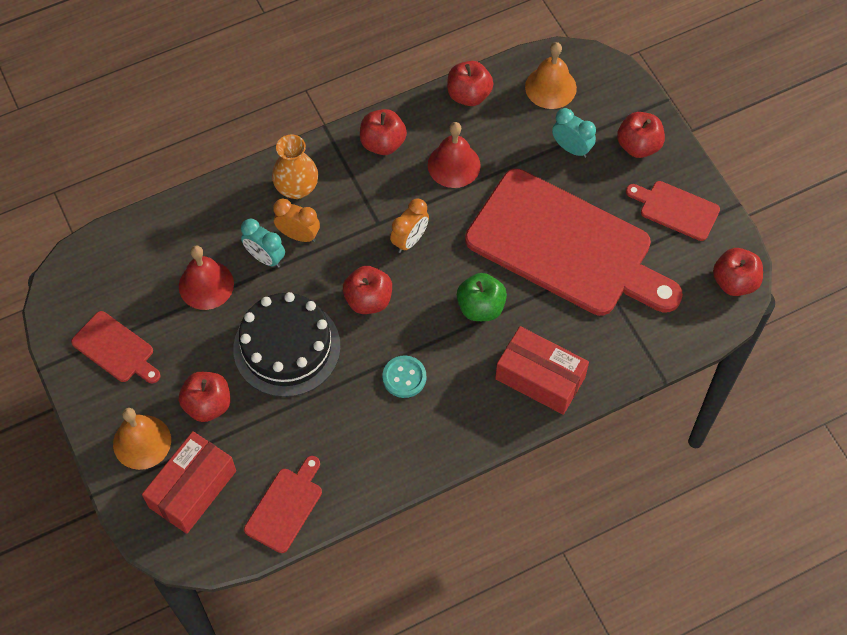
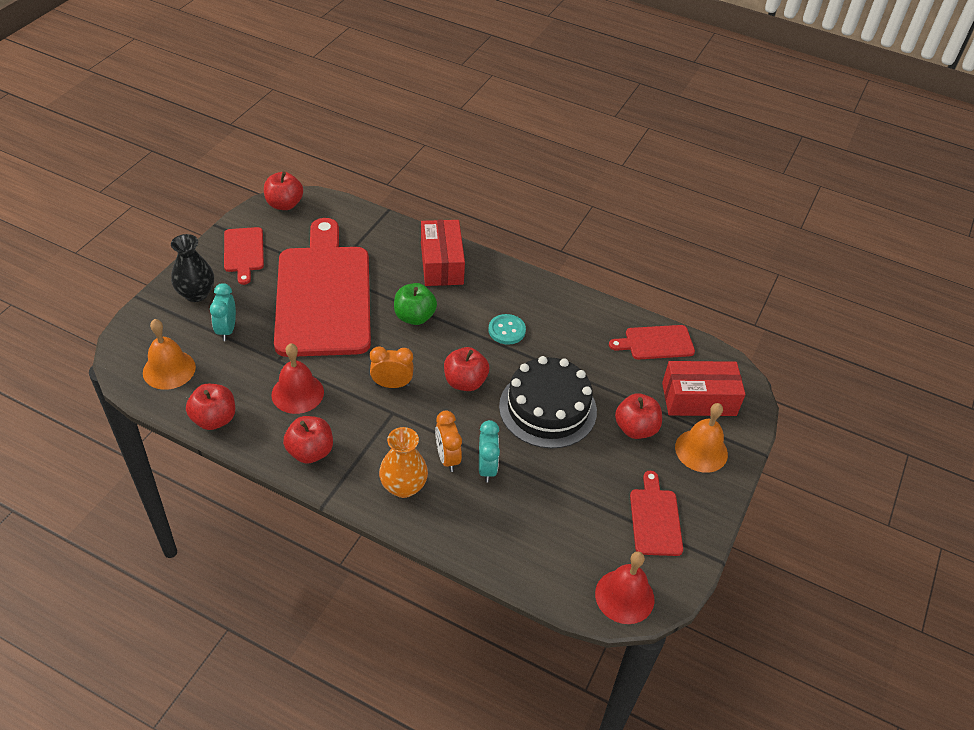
camera: 130 degrees left, 15 degrees down
(206, 285) = (546, 493): red bell -> red bell (624, 596)
(638, 146) = (196, 293): red apple -> black vase

